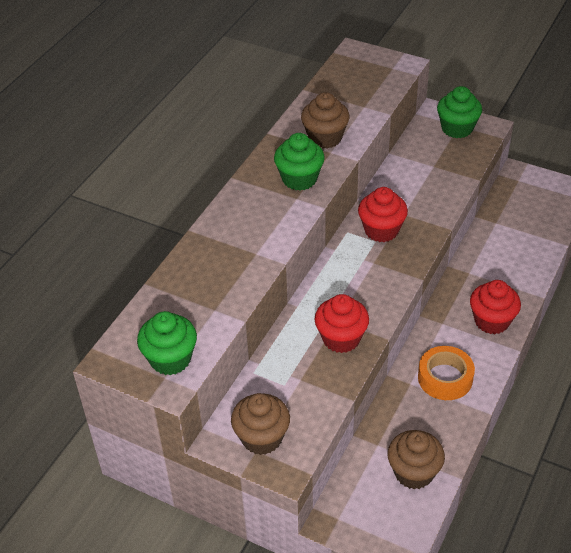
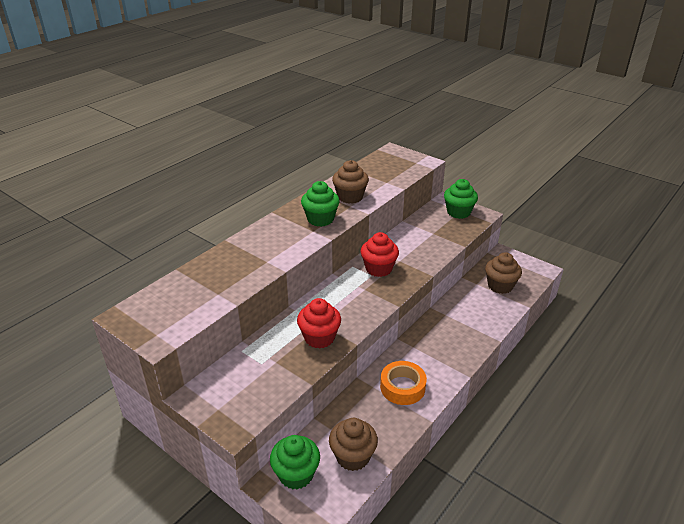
camera: 10 degrees right, 10 degrees down
(170, 359) = (167, 322): green cupcake -> green cupcake (296, 474)
(262, 438) = (226, 400): brown cupcake -> brown cupcake (500, 286)
(491, 321) = (453, 351): red cupcake -> none

